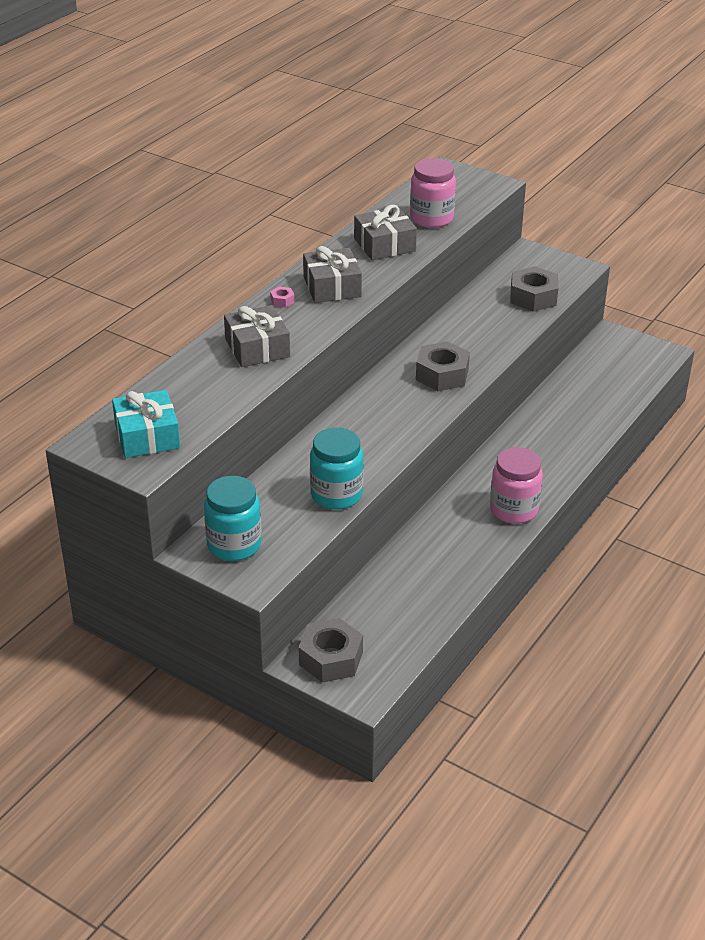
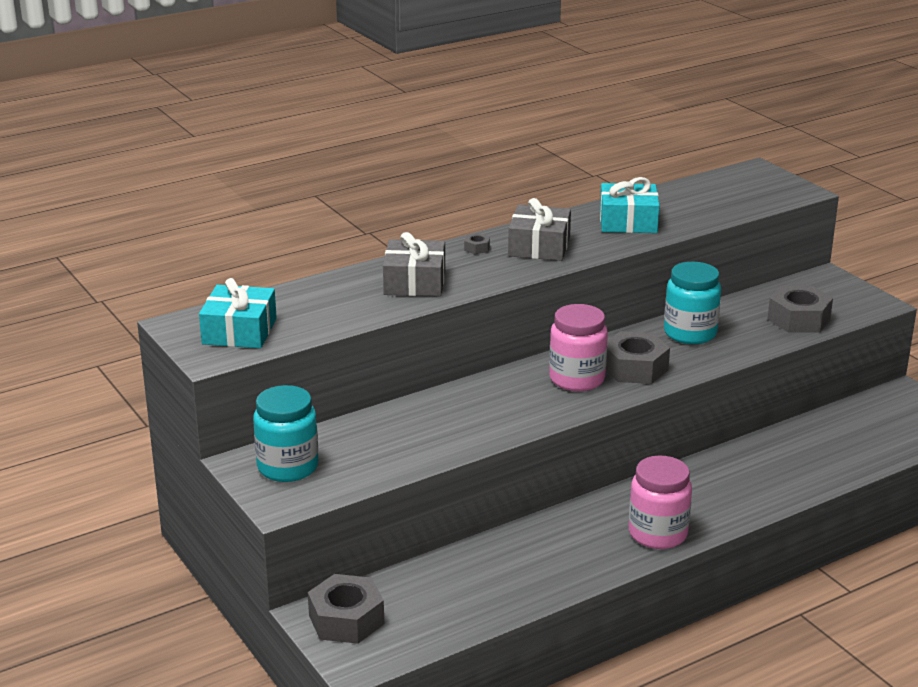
camera: 25 degrees right, 10 degrees down
(282, 301) = (476, 248): pink nut -> grey nut
(336, 495) = (429, 449): turquoise jar -> turquoise jar (690, 333)
(384, 245) = (628, 221): grey gift -> turquoise gift
(431, 218) = (700, 208): pink jar -> pink jar (577, 379)

